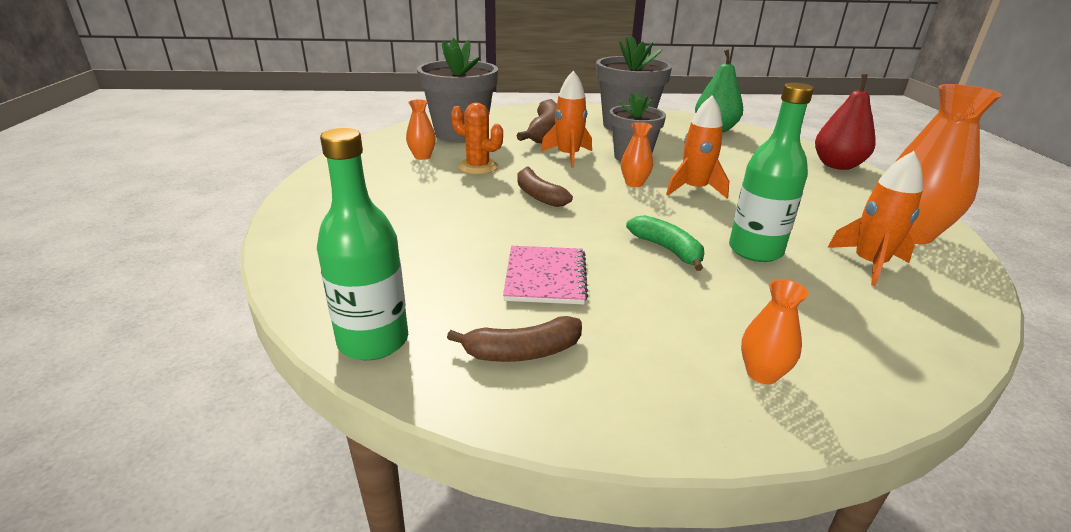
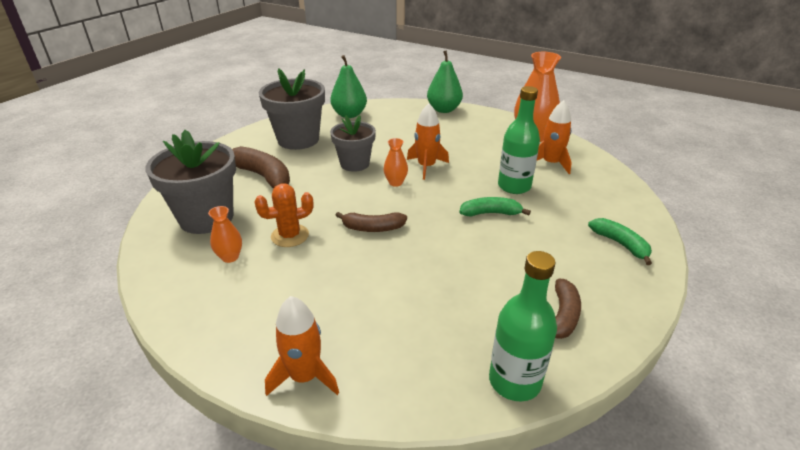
camera: 55 degrees left, 5 degrees up
(545, 277) = (487, 273): pink notebook -> none
(568, 156) = (321, 187): orange rocket -> orange rocket (305, 377)
(762, 374) = (620, 244): orange vase -> green banana
(837, 165) = (444, 109): red pear -> green pear

